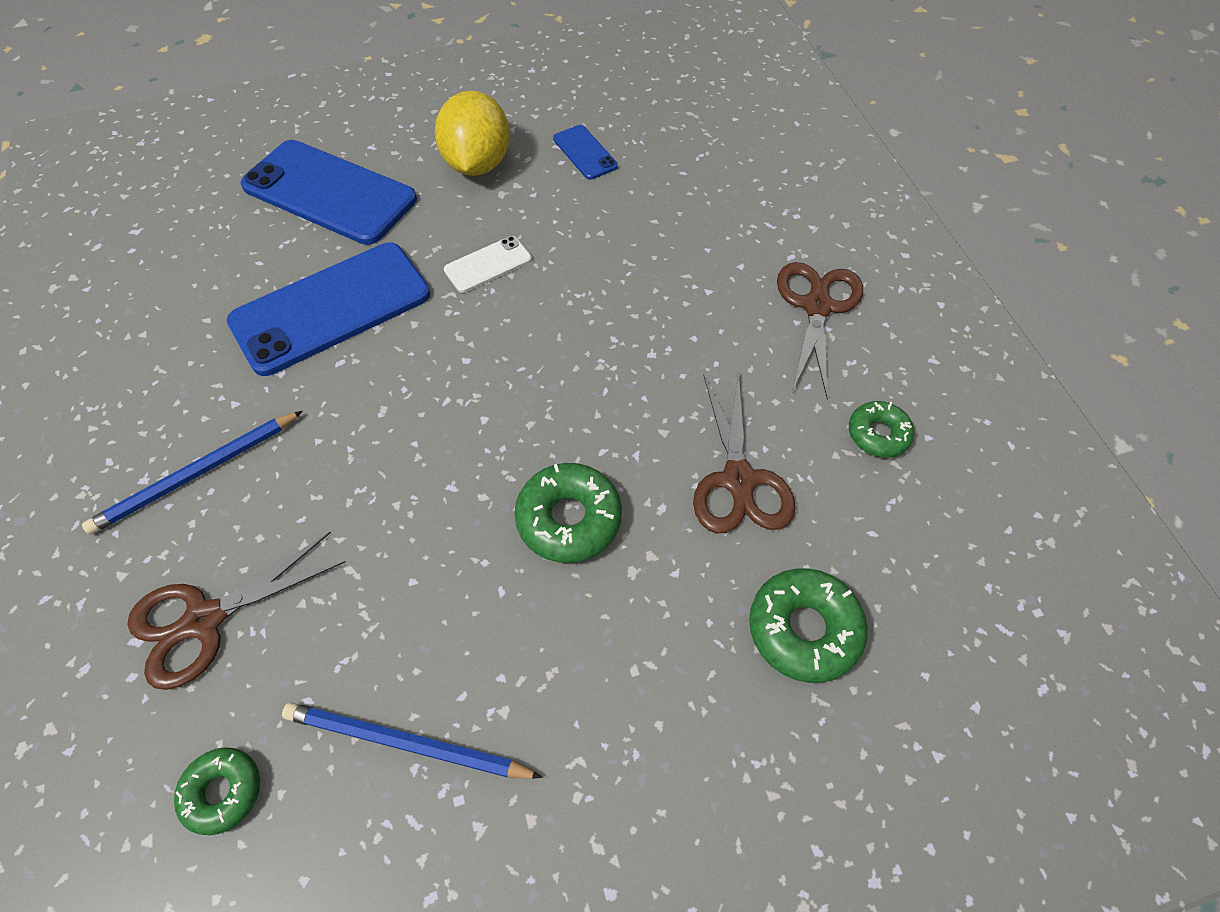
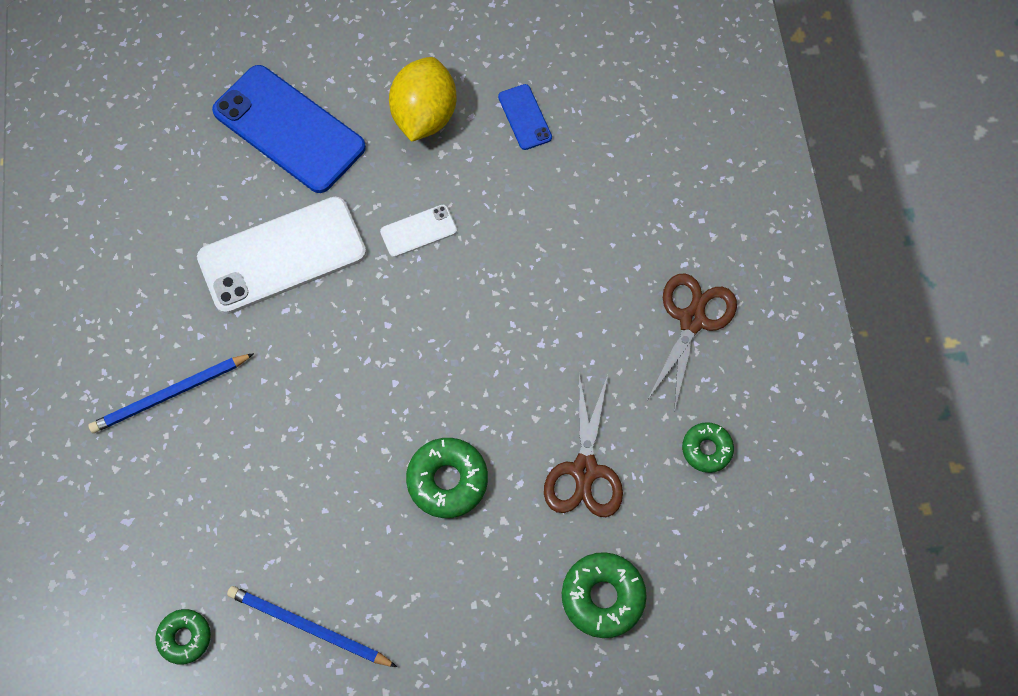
camera: 10 degrees right, 10 degrees up
(205, 620) = (175, 514): brown scissors -> none
(331, 308) = (282, 255): blue phone -> white phone

